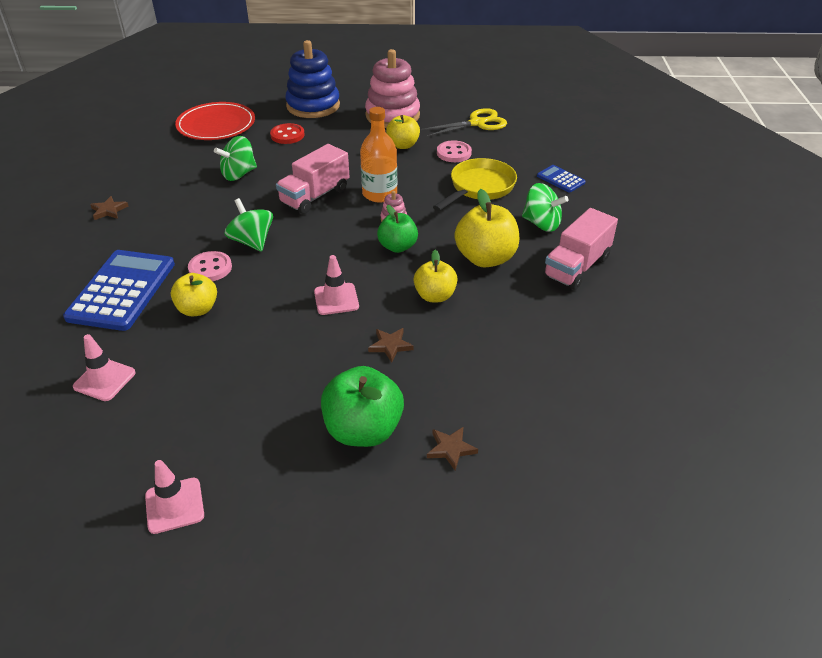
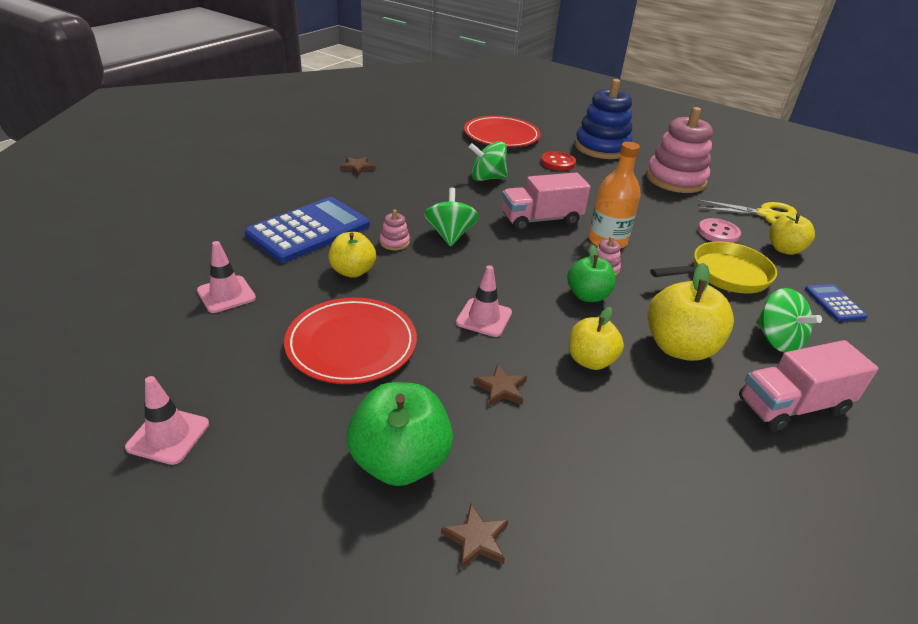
camera: 30 degrees right, 5 degrees down
(210, 268) = (394, 242): pink button -> pink stacking toy
(253, 368) = (351, 344): none -> red plate
(403, 145) = (666, 208): yellow apple -> yellow apple (784, 249)

